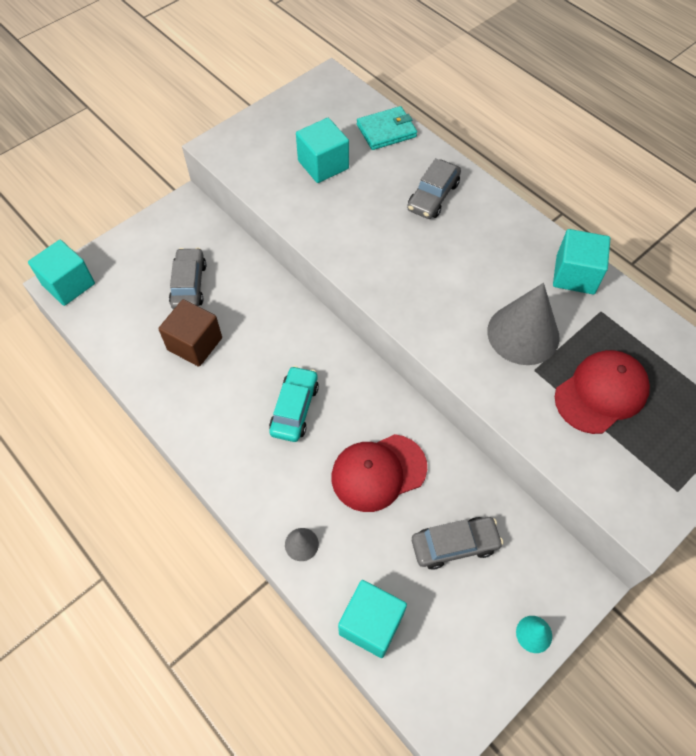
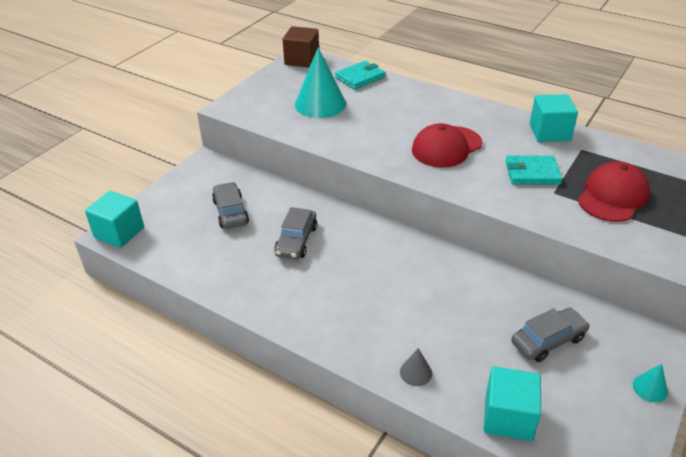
camera: 15 degrees left, 20 degrees down
(195, 344) = (253, 250): brown cube -> brown cube (302, 60)
(294, 409) = (362, 276): turquoise car -> none
(323, 165) = (320, 104): turquoise cube -> turquoise cone
(378, 472) = (456, 305): red cap -> red cap (446, 147)
(433, 196) = (416, 107): grey car -> grey car (296, 241)
(523, 334) = (532, 173): grey cone -> turquoise wallet

